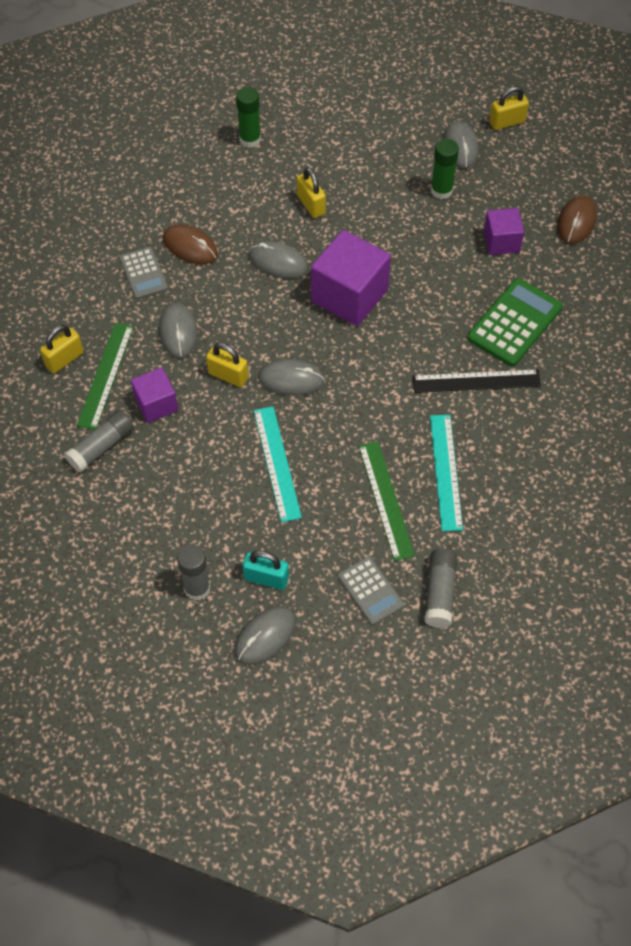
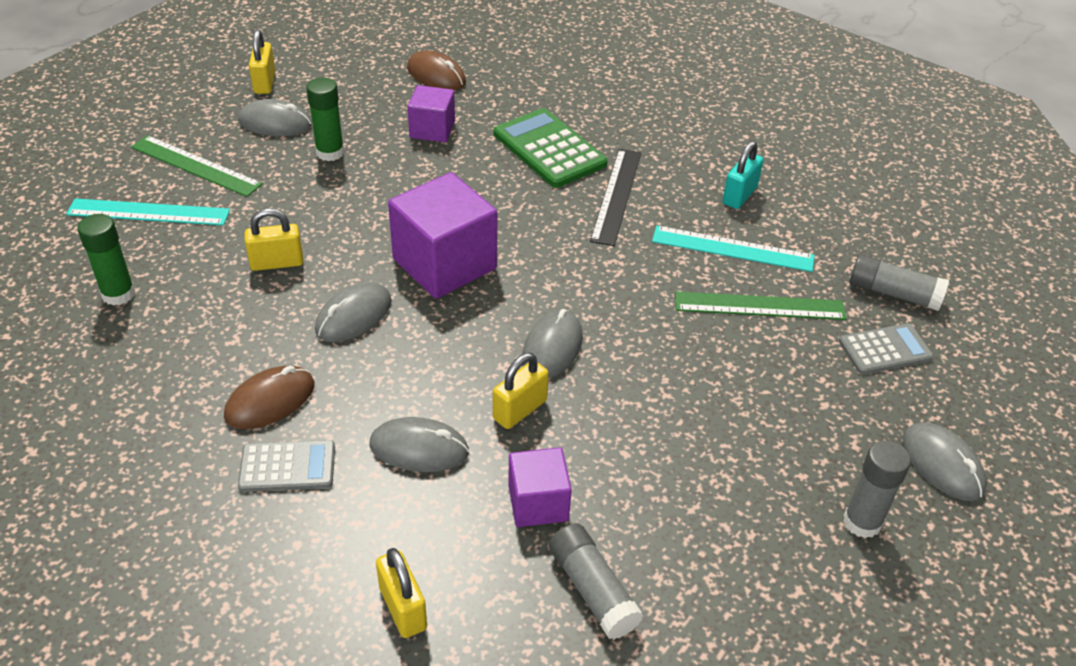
camera: 75 degrees left, 15 degrees down
(106, 375) = (459, 556): green ruler -> green ruler (196, 165)
(266, 578) = (855, 443): turquoise padlock -> turquoise padlock (739, 195)
(277, 463) = (680, 392): turquoise ruler -> turquoise ruler (148, 212)

